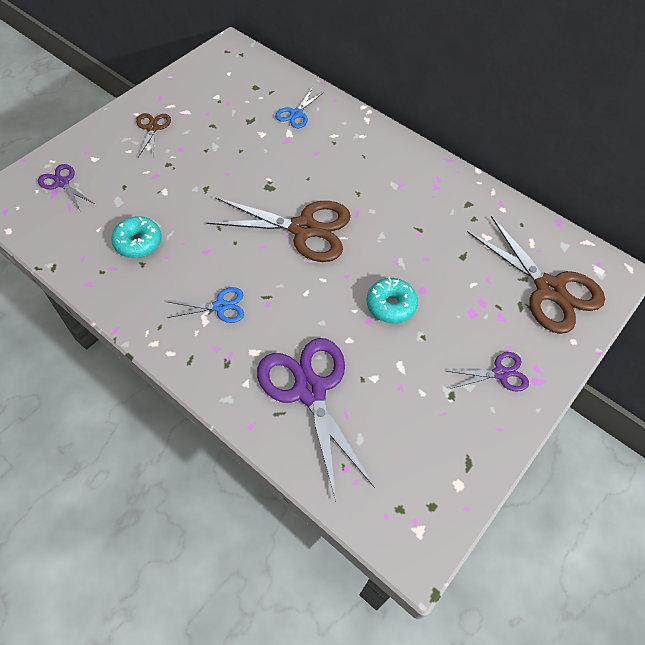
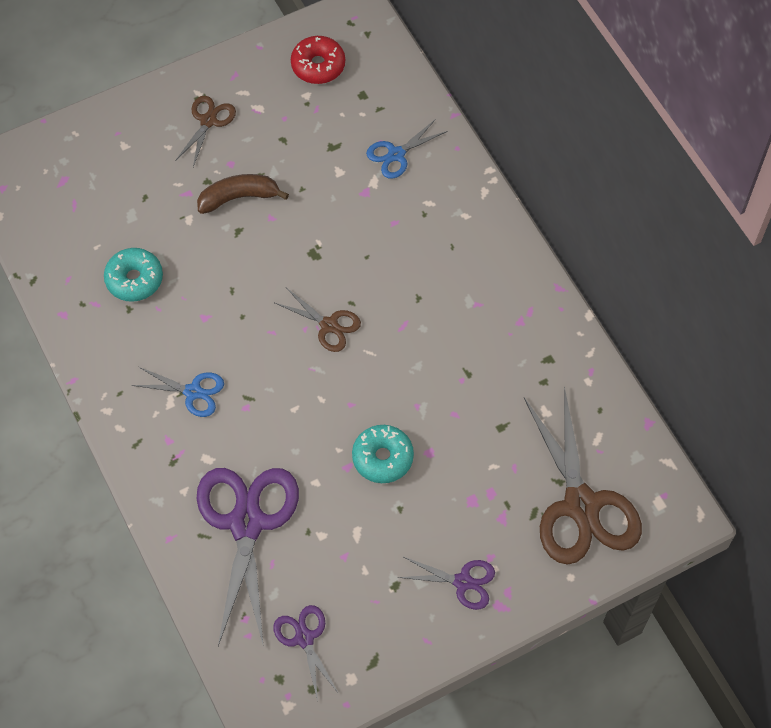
camera: 25 degrees right, 5 degrees up
(62, 183) = (77, 169): purple scissors -> purple scissors (304, 638)
(196, 168) = (238, 197): none -> brown banana
(216, 78) = (318, 65): none -> red donut
(303, 229) = (329, 325): brown scissors -> brown scissors, size x0.50

